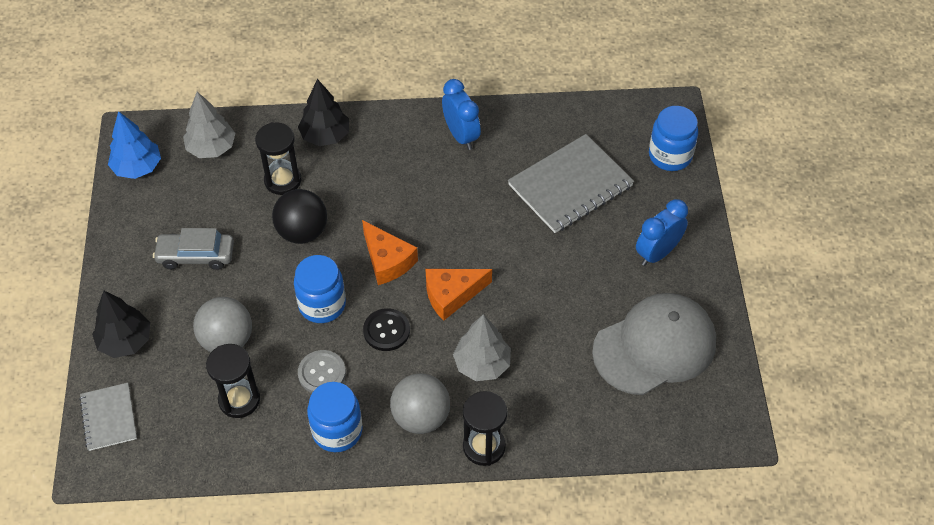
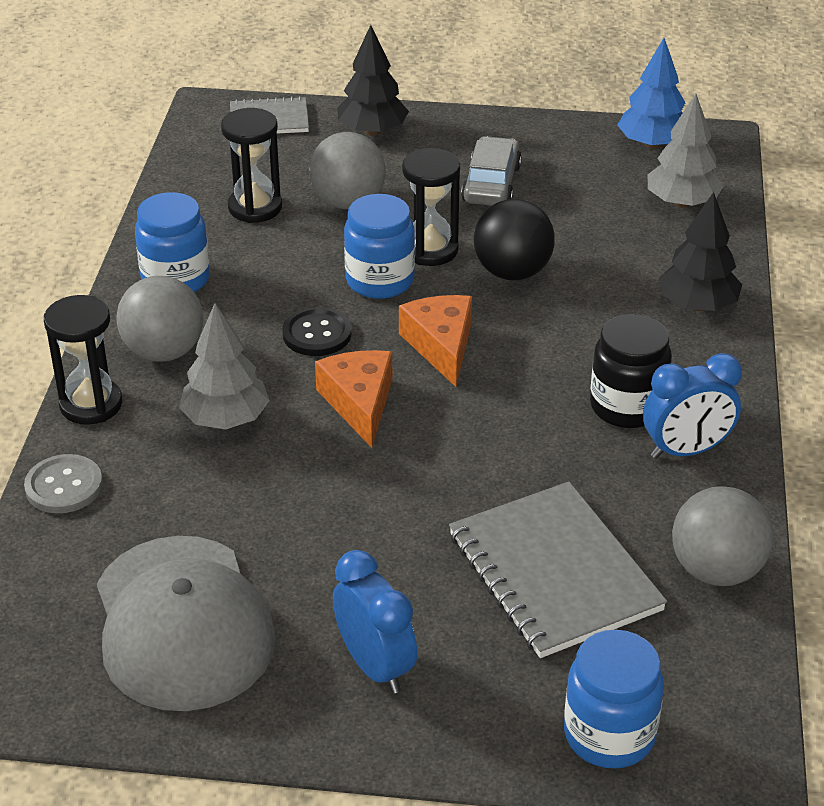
camera: 100 degrees right, 15 degrees down
(283, 180) = (612, 260): black hourglass -> black hourglass (430, 250)
(322, 373) = (269, 273): grey button -> grey button (64, 486)
(387, 260) = (441, 346): orange cheese -> orange cheese turned 105 degrees clockwise
(428, 164) = (627, 406): none -> black jar
(550, 120) = (716, 570): none -> grey ball

